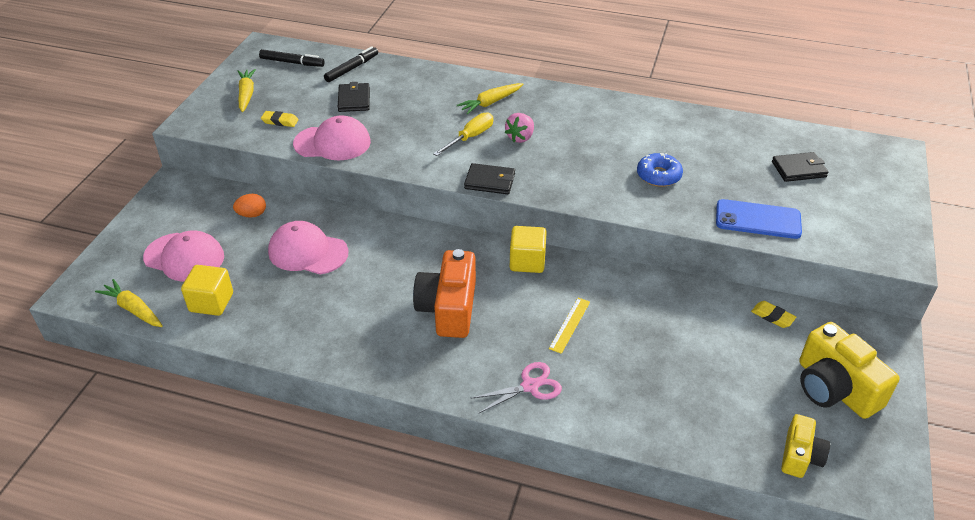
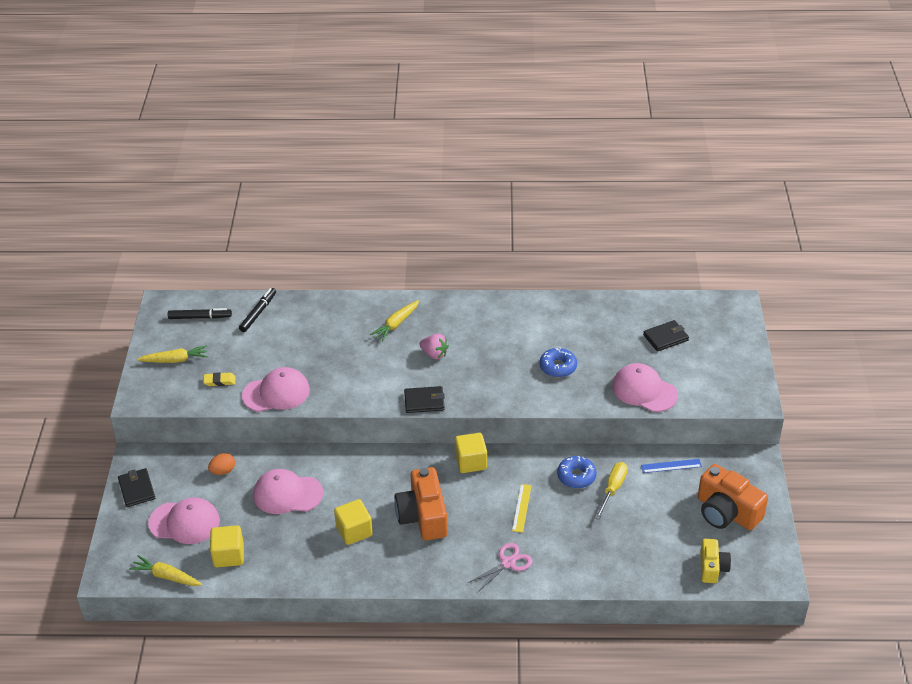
camera: 15 degrees left, 0 degrees up
(246, 94) = (175, 360): yellow carrot -> yellow carrot turned 105 degrees clockwise
(354, 100) = (275, 346): black wallet -> black wallet (137, 489)
(362, 307) = (354, 531): none -> yellow cube
(470, 137) = (392, 363): yellow screwdriver -> yellow screwdriver (612, 489)
(520, 137) = (434, 354): pink strawberry -> pink strawberry turned 75 degrees counterclockwise
(649, 303) = (576, 476): none -> blue donut
(758, 220) = (644, 390): blue phone -> pink cap
(772, 316) = (671, 466): yellow eraser -> blue ruler
(834, 388) = (726, 512): yellow camera -> orange camera

